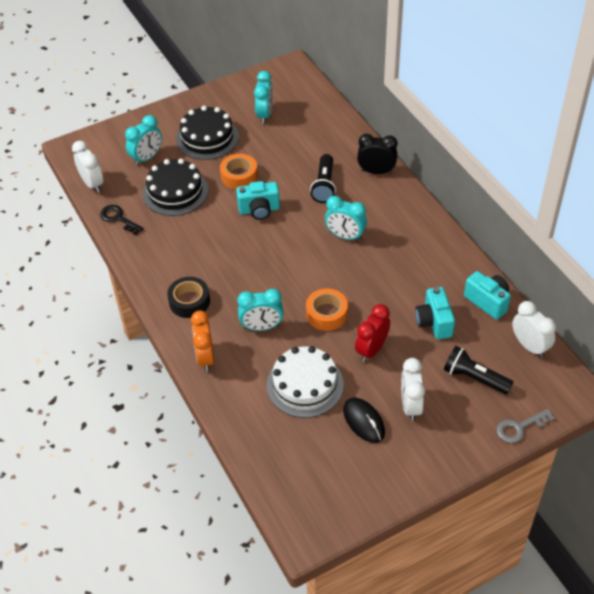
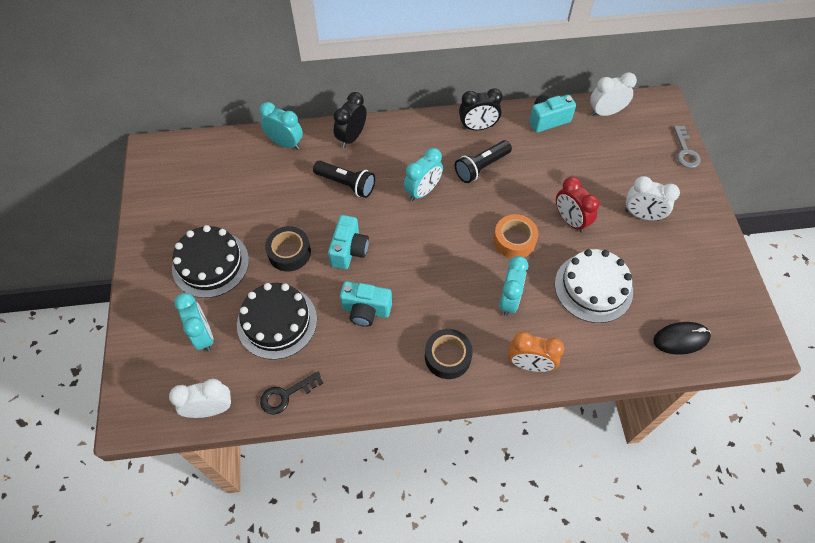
camera: 70 degrees left, 10 degrees up
(239, 176) = (289, 252): orange tape -> black tape
(264, 115) = (210, 199): turquoise clock -> turquoise clock (285, 143)
(364, 421) = (649, 256): black mouse -> black mouse (681, 339)
(434, 322) = (556, 164): turquoise camera -> turquoise camera (366, 310)
(443, 252) = (478, 127): none -> black clock
(474, 378) = (626, 160): black flashlight -> black flashlight (481, 167)

